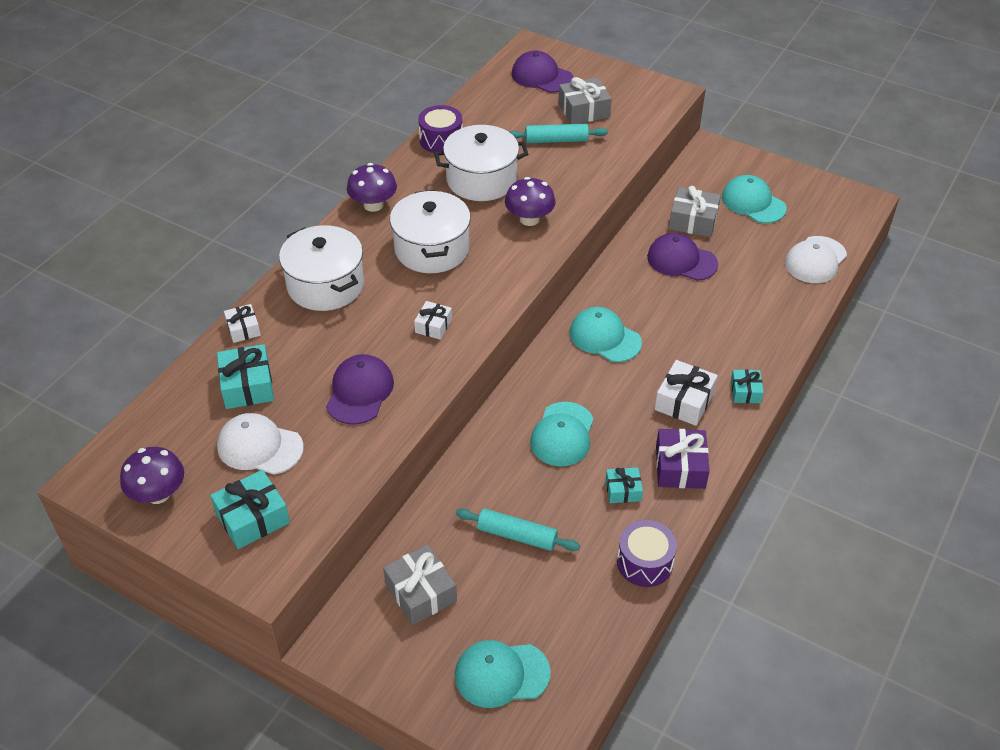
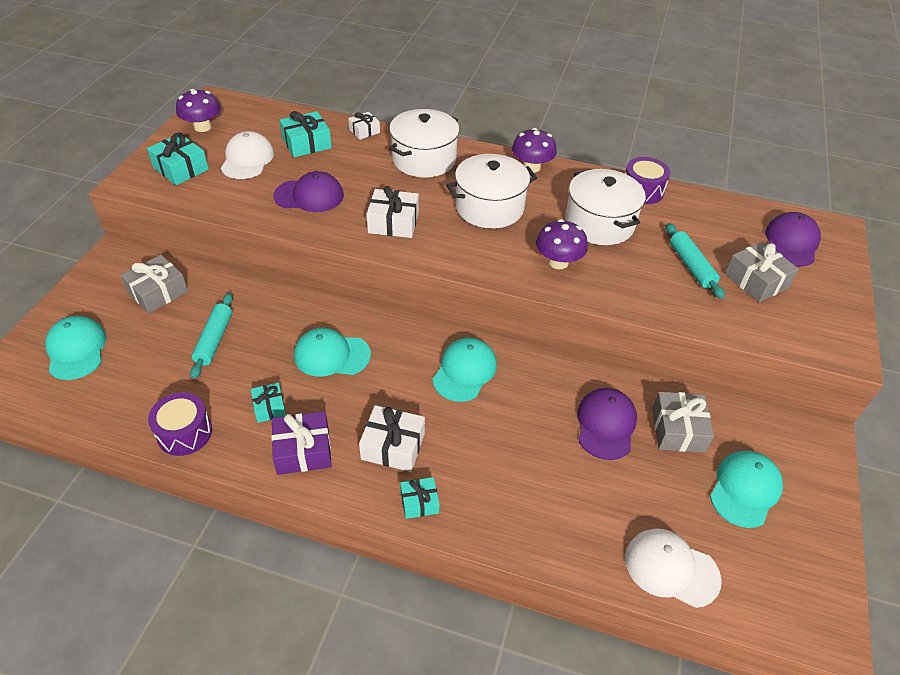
camera: 75 degrees right, 0 degrees up
(433, 326) = (393, 223): white gift -> white gift, size x1.64

